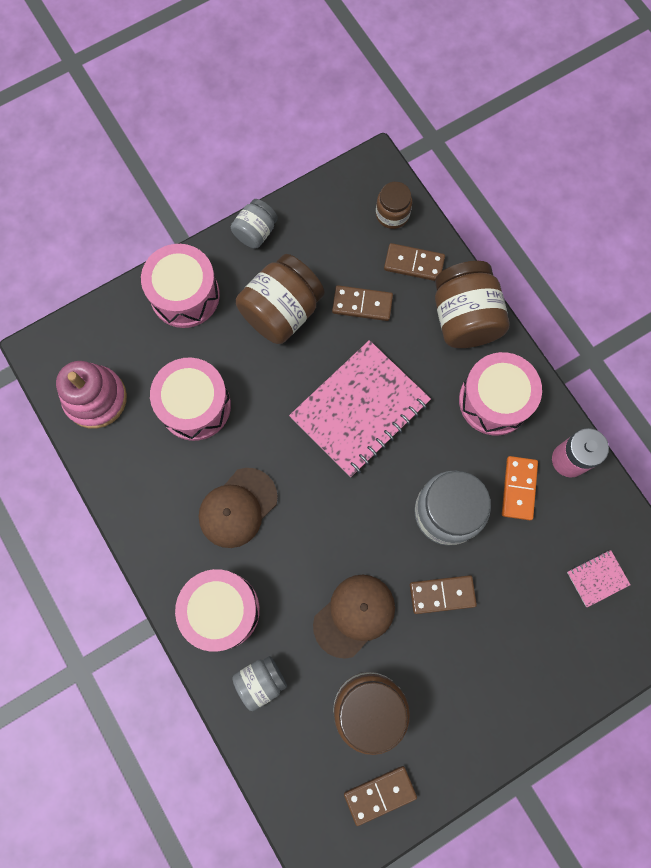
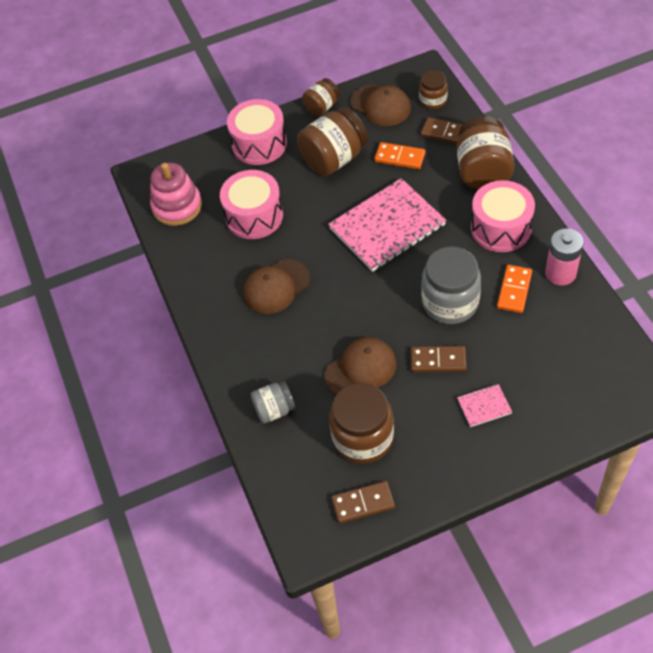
camera: 15 degrees right, 20 degrees down
(221, 610) = (251, 356): pink drum -> none
(255, 232) = (322, 107): grey jar -> brown jar
(329, 226) = (380, 105): none -> brown cap
(362, 304) = (399, 157): brown domino -> orange domino
(597, 578) = (576, 360): pink notebook -> pink notebook (484, 406)

